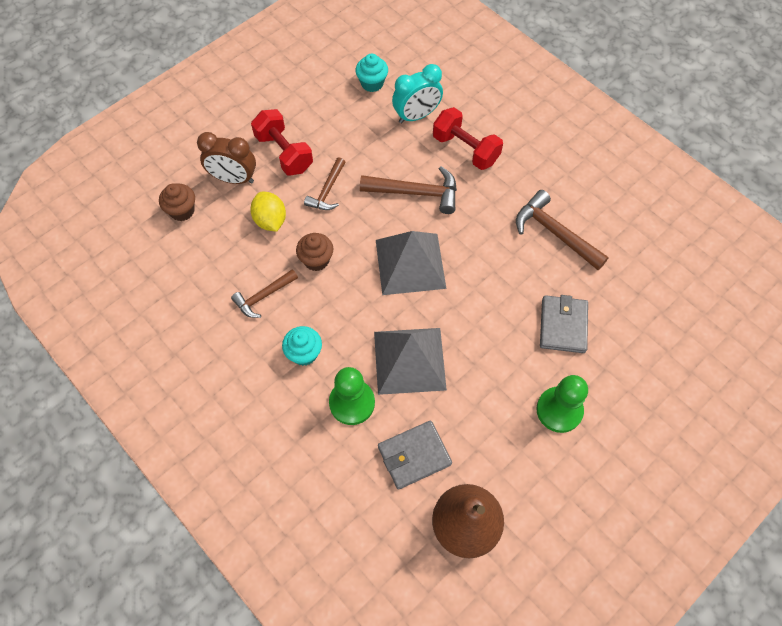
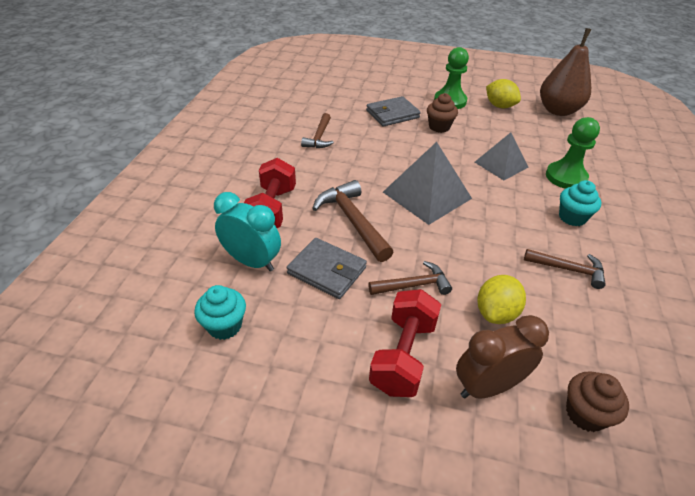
camera: 125 degrees left, 20 degrees down
(234, 179) = (488, 386): brown clock -> brown clock turned 90 degrees counterclockwise
(316, 260) = (492, 253): brown cupcake -> brown cupcake (439, 127)
(409, 360) = (501, 164): grey pyramid -> grey pyramid, size x0.65
(414, 455) = (553, 139): grey wallet -> grey wallet (327, 271)
(515, 460) = (499, 106): none -> yellow lemon
(555, 233) = (319, 137): brown hammer -> brown hammer, size x0.64

